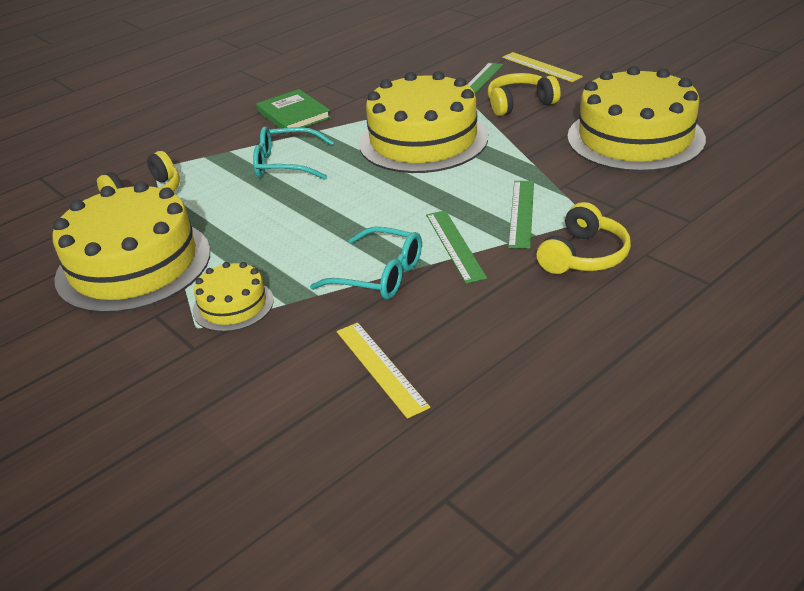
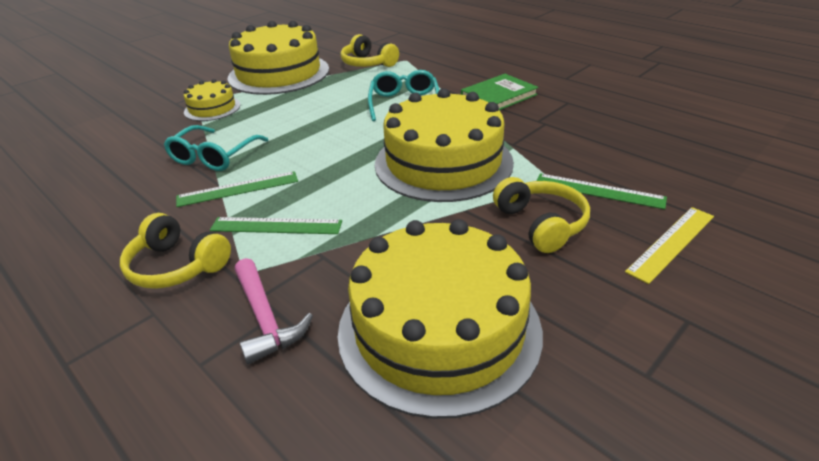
camera: 85 degrees right, 0 degrees up
(380, 368) = (101, 165): yellow ruler -> none
(640, 201) = (265, 318): none -> pink hammer

